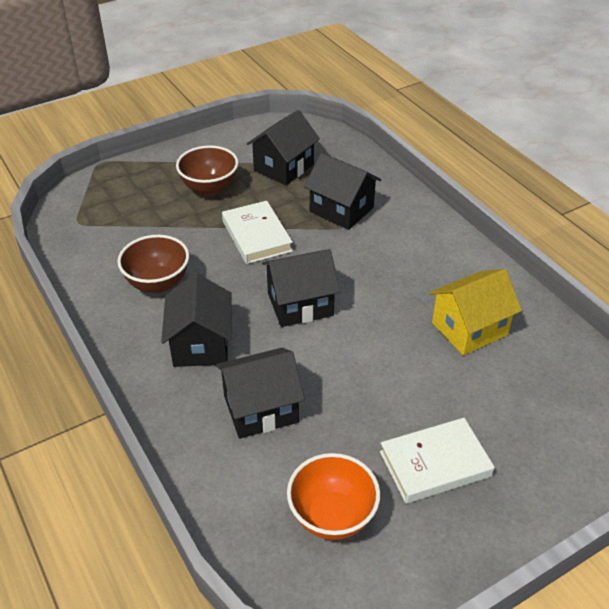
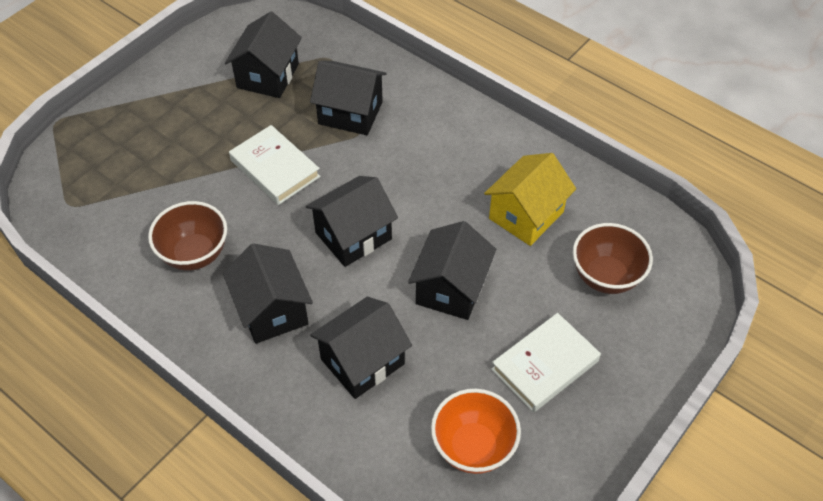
camera: 20 degrees left, 10 degrees up
(209, 188) = (198, 123): brown bowl -> brown bowl (606, 276)
(370, 371) = (451, 288): none -> black house

